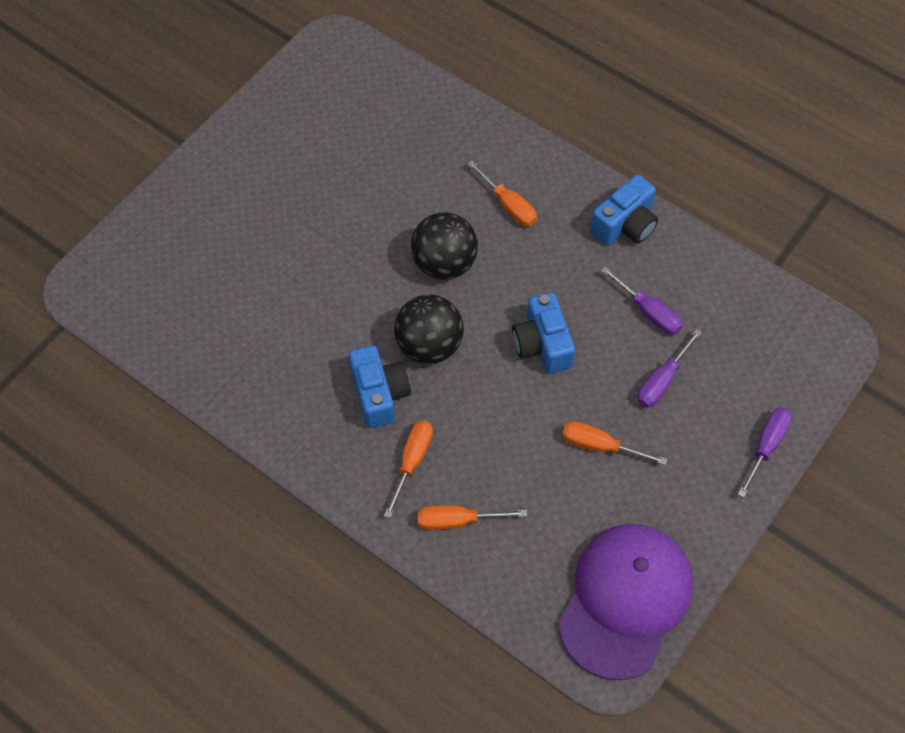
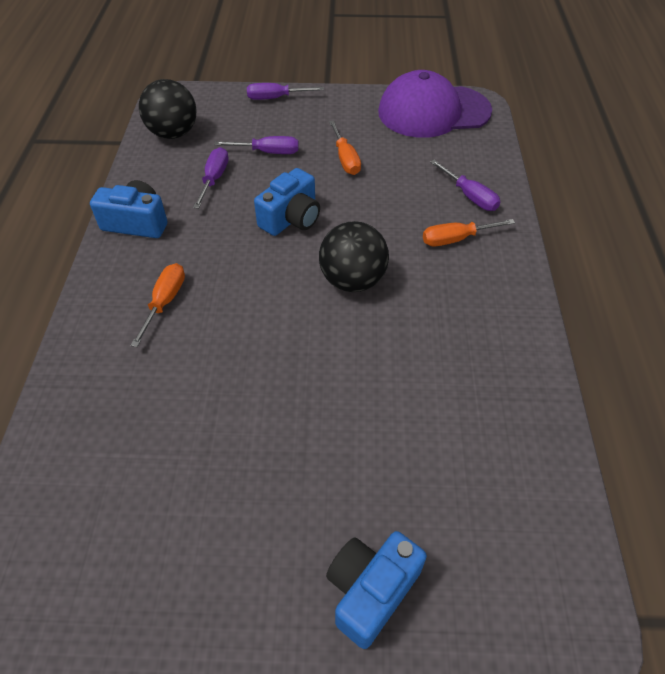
camera: 125 degrees left, 10 degrees down
(379, 394) = (424, 287): blue camera -> blue camera (371, 590)
(444, 263) = (263, 313): black ball -> black ball (173, 133)
(458, 520) = (469, 196): orange screwdriver -> purple screwdriver

